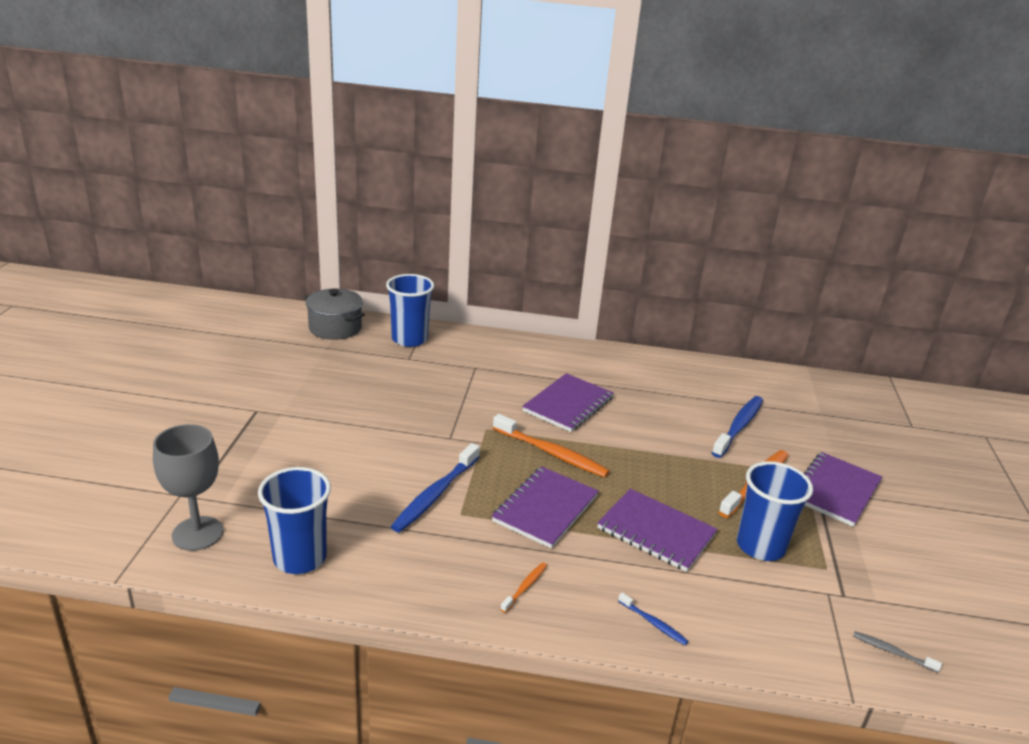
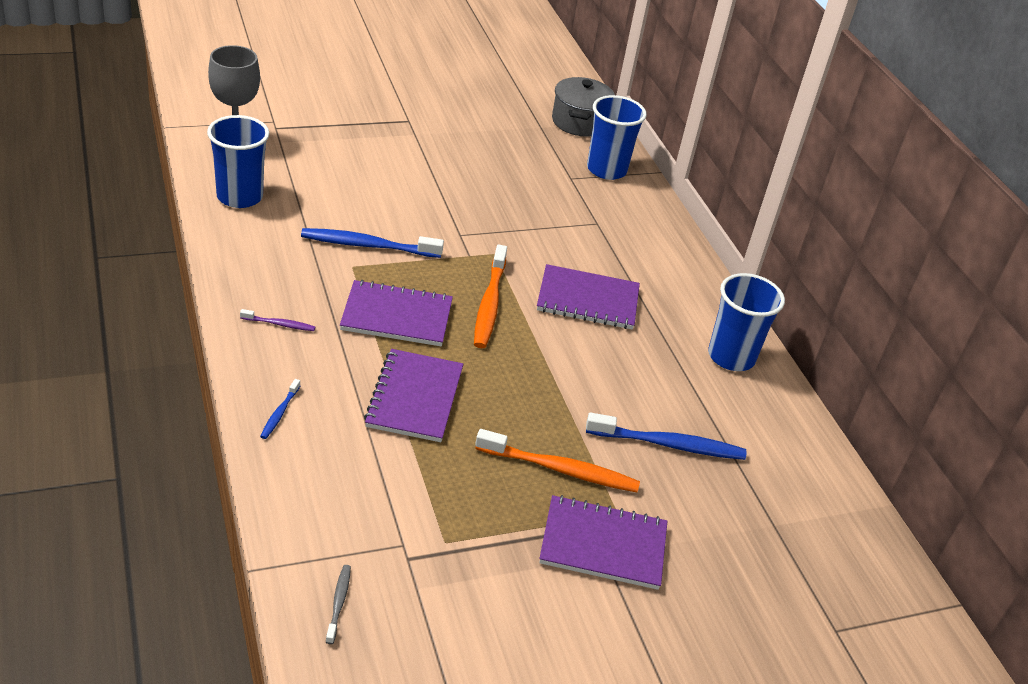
camera: 60 degrees right, 10 degrees up
(525, 587) = (279, 324): orange toothbrush -> purple toothbrush
(760, 546) = (446, 482): blue cup -> blue cup (731, 357)

